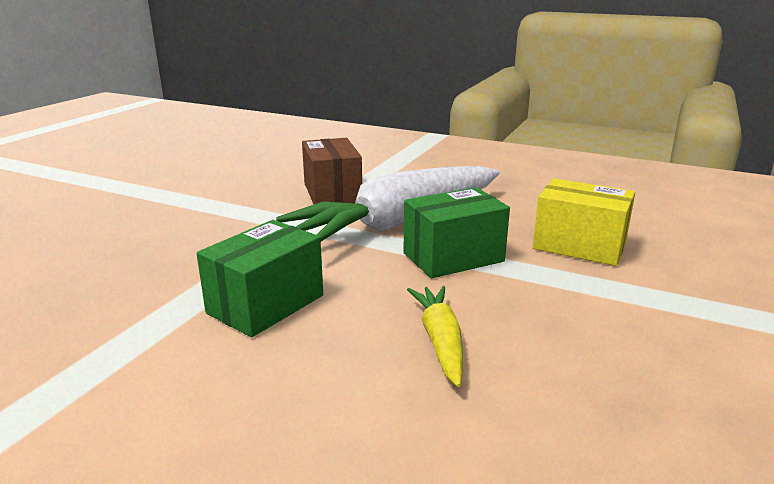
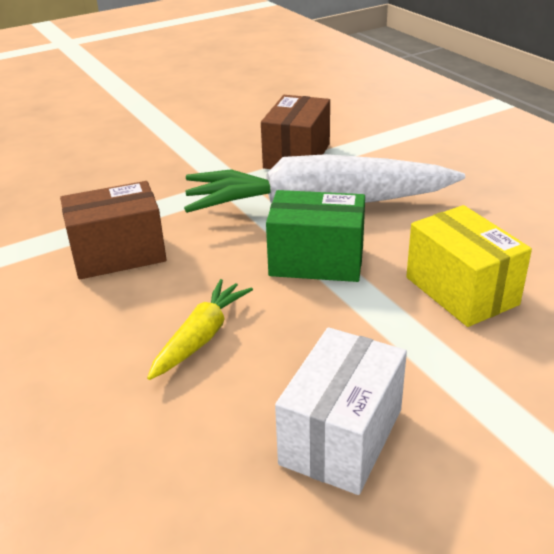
camera: 35 degrees right, 10 degrees up
(265, 304) = (118, 254): green box -> brown box
(649, 367) = (341, 436): none -> white box

